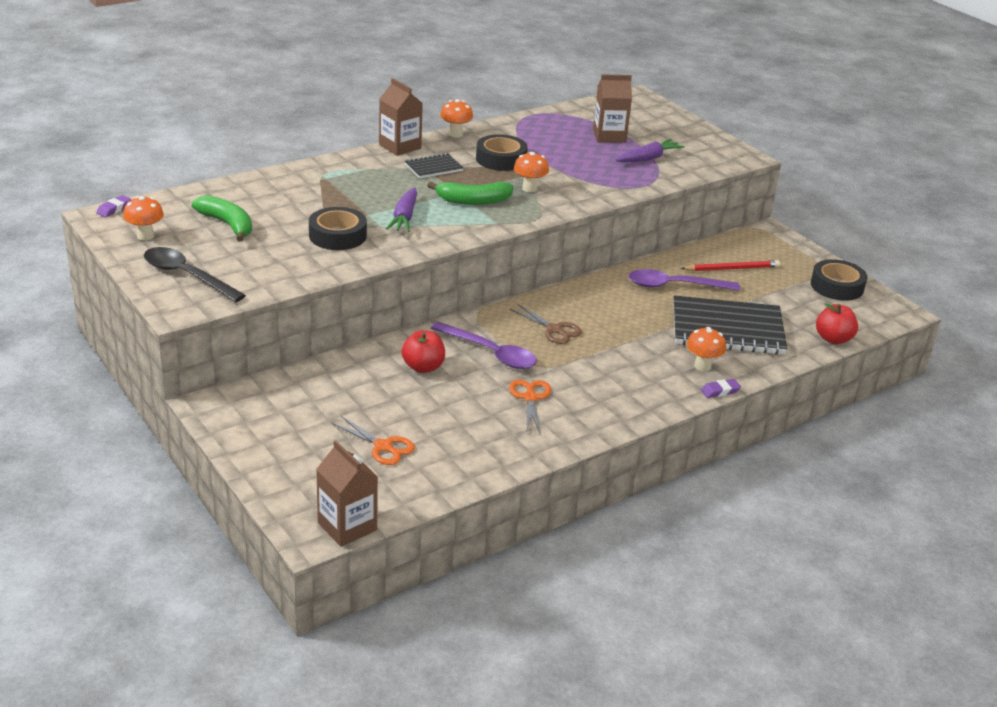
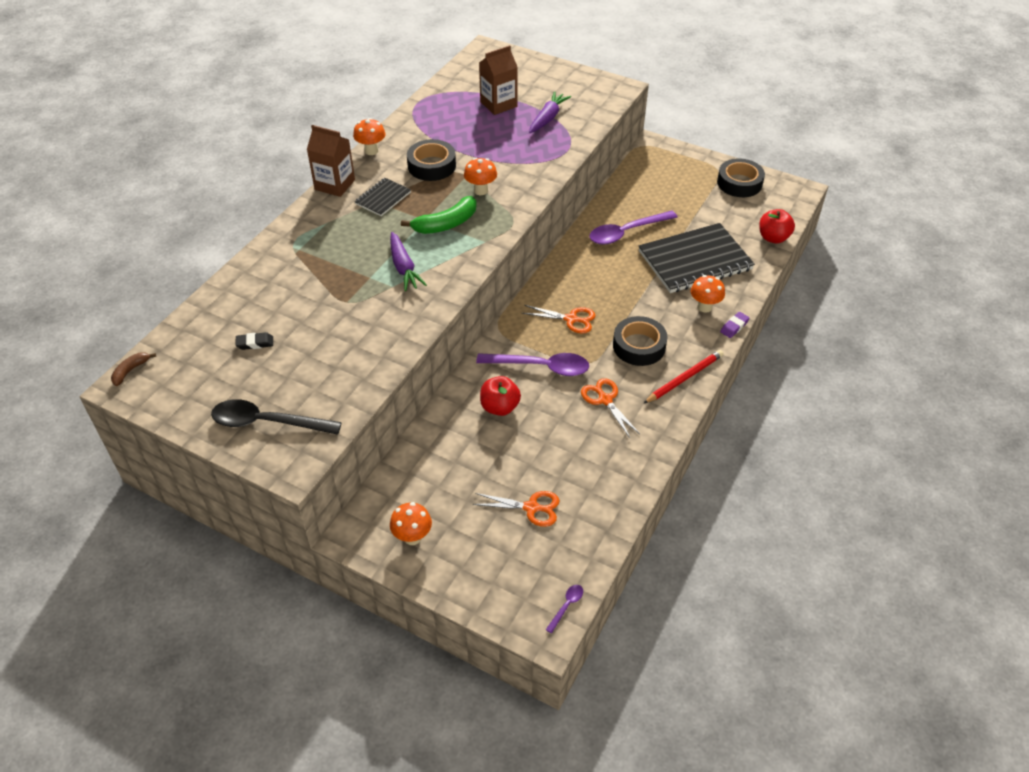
camera: 25 degrees left, 15 degrees up
(114, 209) = (130, 371): purple eraser -> brown banana
(145, 236) = (189, 391): orange mushroom -> orange mushroom (412, 537)
(228, 224) = (255, 343): green banana -> black eraser
(338, 236) = (363, 314): black tape -> black tape (639, 346)
(347, 526) = (566, 606): brown carton -> purple spoon
(554, 329) = (571, 319): brown scissors -> orange scissors
(732, 268) = (655, 196): red pencil -> red pencil (684, 378)

